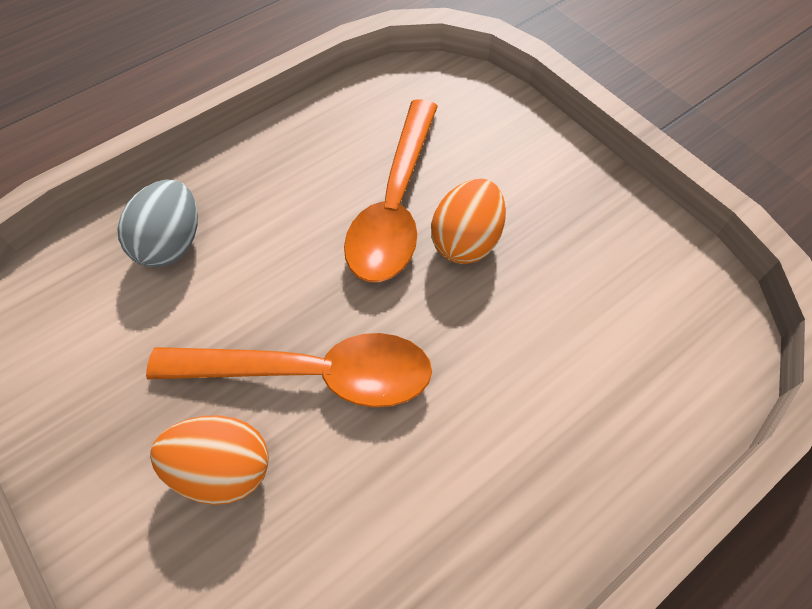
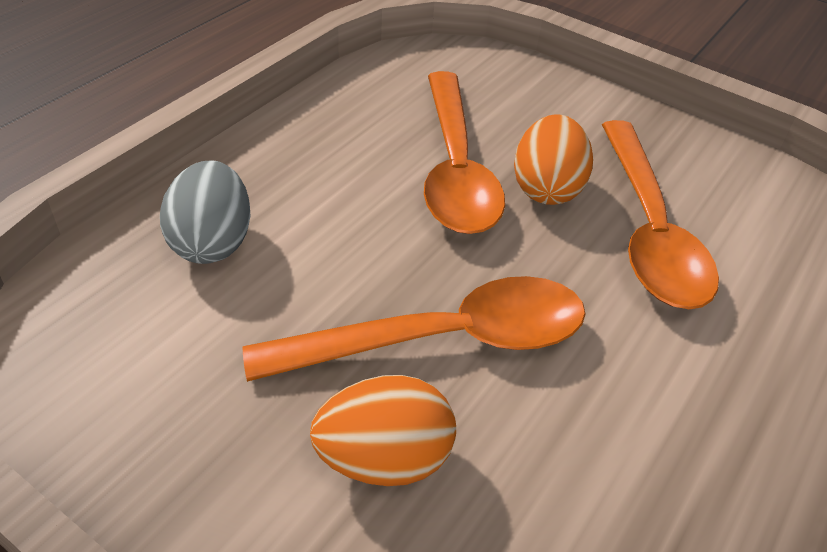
camera: 20 degrees left, 15 degrees down
(539, 303) = (649, 230): none -> orange spoon

